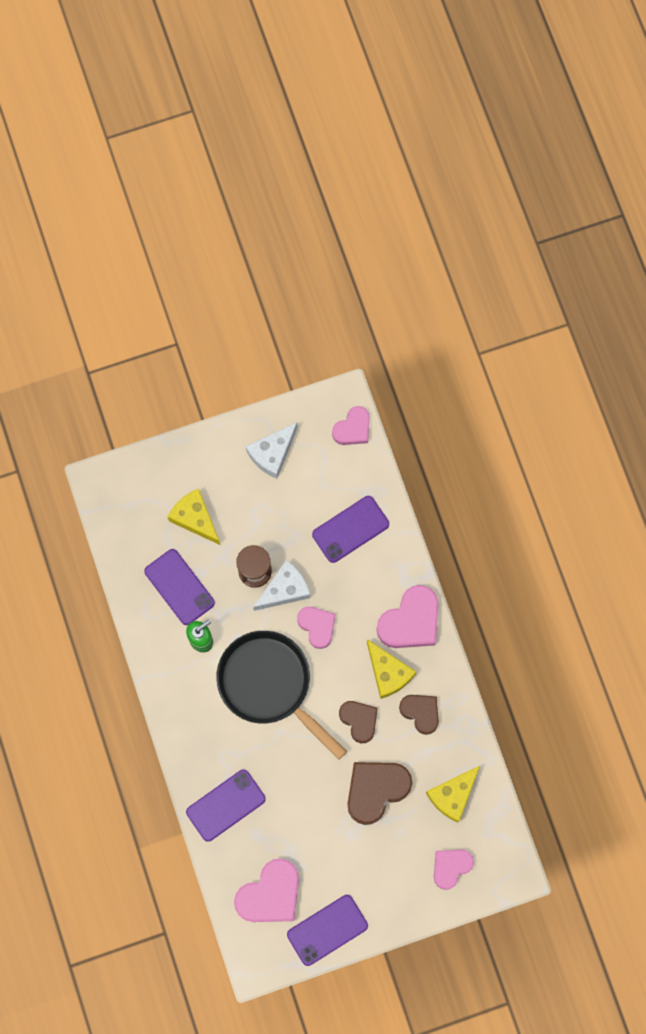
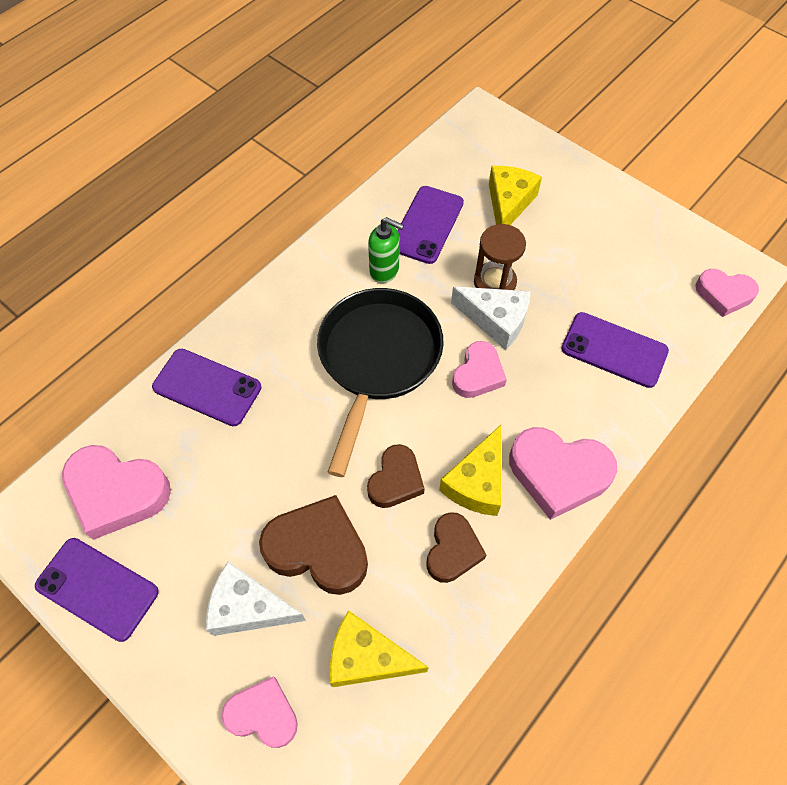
camera: 60 degrees right, 15 degrees down
(272, 453) = (631, 235): white cheese -> white cheese (248, 607)

